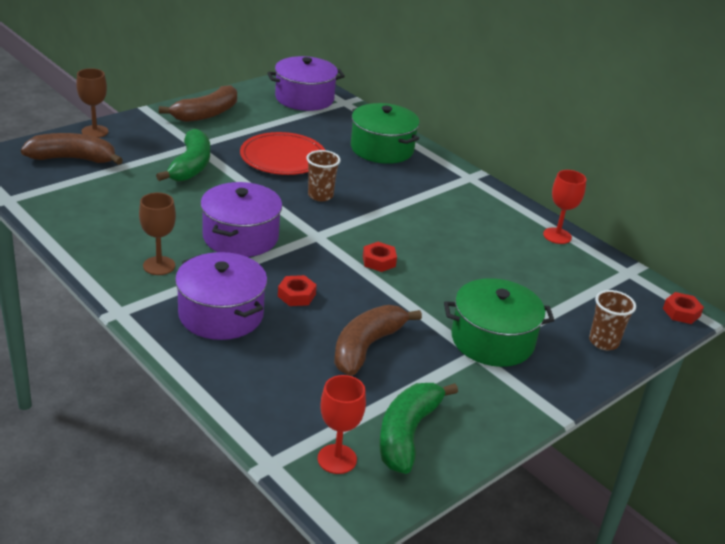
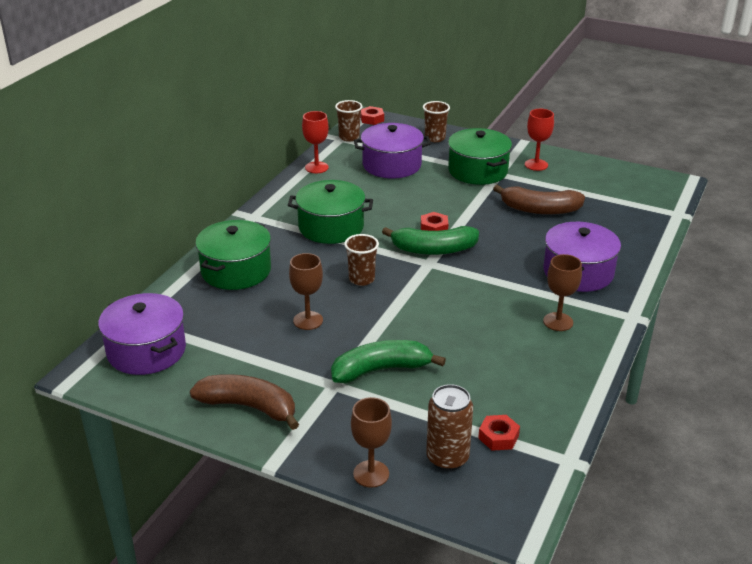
camera: 110 degrees left, 0 degrees up
(73, 159) = (447, 458): brown banana -> brown can
(240, 237) = (472, 298): purple pot -> purple pot (391, 165)
(283, 157) = (308, 320): red plate -> brown goblet
(296, 295) = (518, 249): red nut -> red nut (498, 437)
(337, 459) = (645, 196): red goblet -> red goblet (536, 165)
(407, 434) = (598, 181): green banana -> green banana (434, 250)
(423, 208) = (331, 227): none -> green pot
(629, 279) = (349, 137): none -> brown cup

